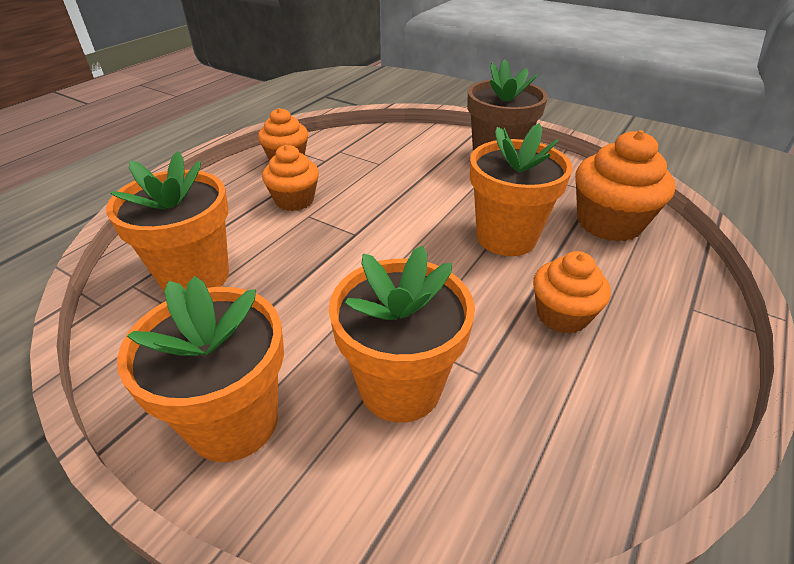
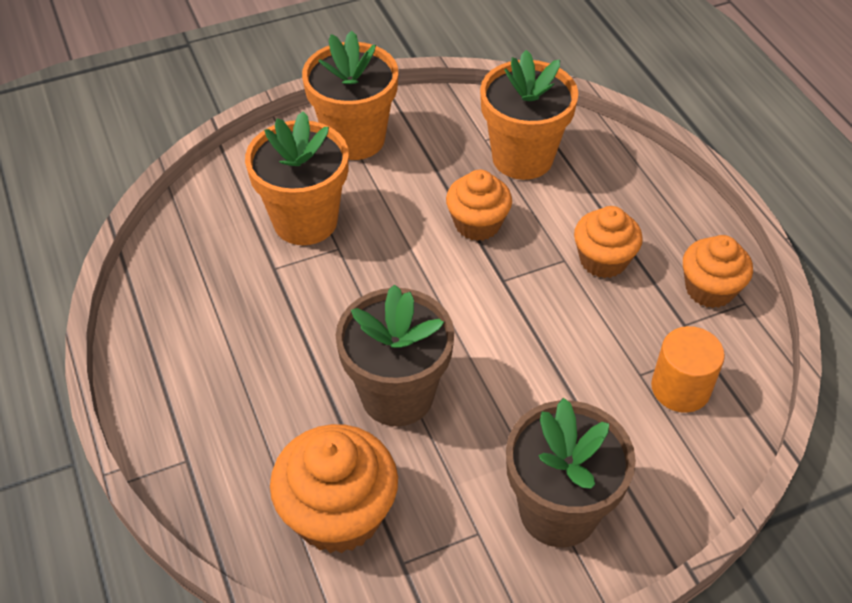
camera: 125 degrees right, 10 degrees up
(375, 150) = (680, 388): none -> orange cylinder
(506, 237) = (397, 395): orange flower pot -> brown flower pot
(562, 315) = (271, 356): orange cupcake -> orange cupcake (477, 224)

